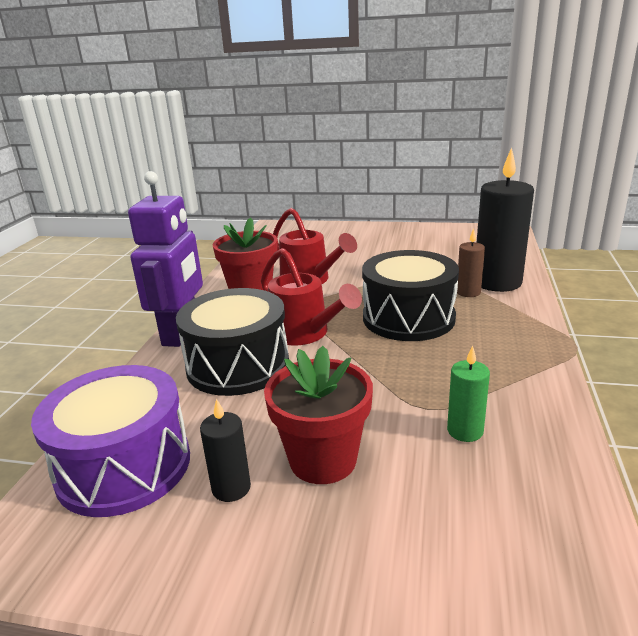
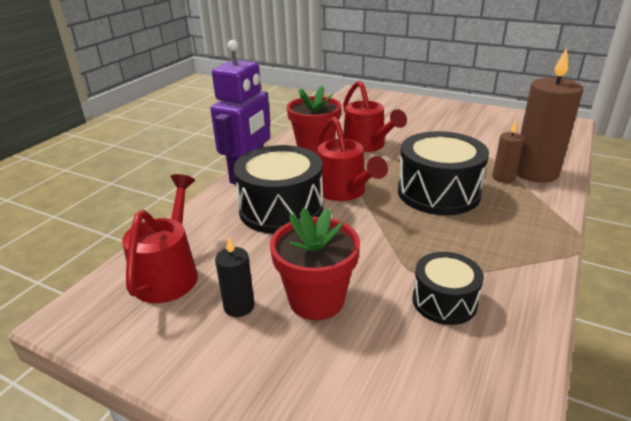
camera: 15 degrees right, 5 degrees up
(124, 466) = (170, 273): purple drum -> red watering can
(465, 431) = (444, 301): green candle -> black drum
(497, 282) = (535, 172): black candle -> brown candle

